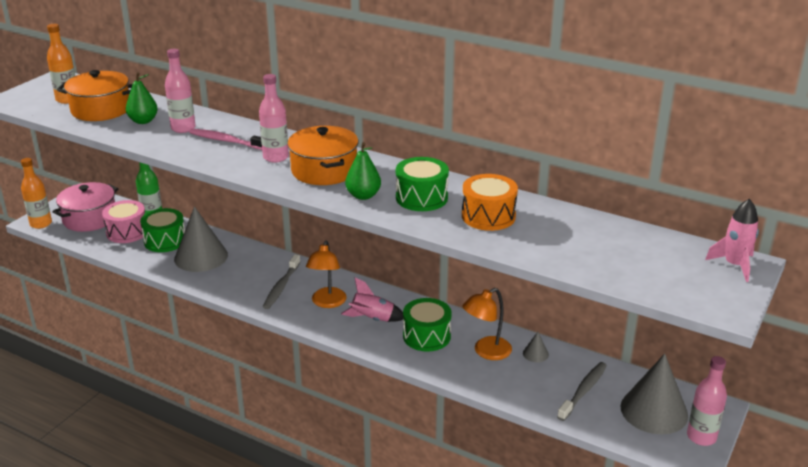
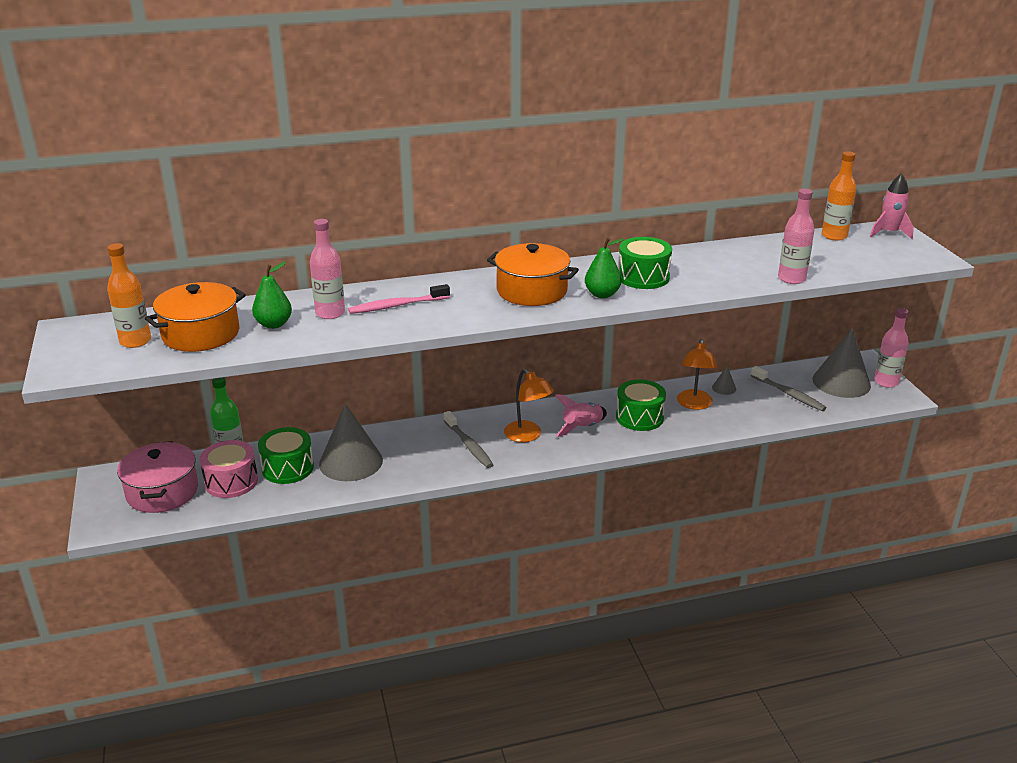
camera: 45 degrees left, 0 degrees up
(41, 224) = (112, 525): orange bottle -> orange bottle (834, 236)
(276, 157) = (470, 299): pink bottle -> pink bottle (791, 279)
(488, 216) = (710, 268): orange drum -> none
(583, 391) = (789, 394): grey toothbrush -> grey toothbrush turned 150 degrees clockwise

